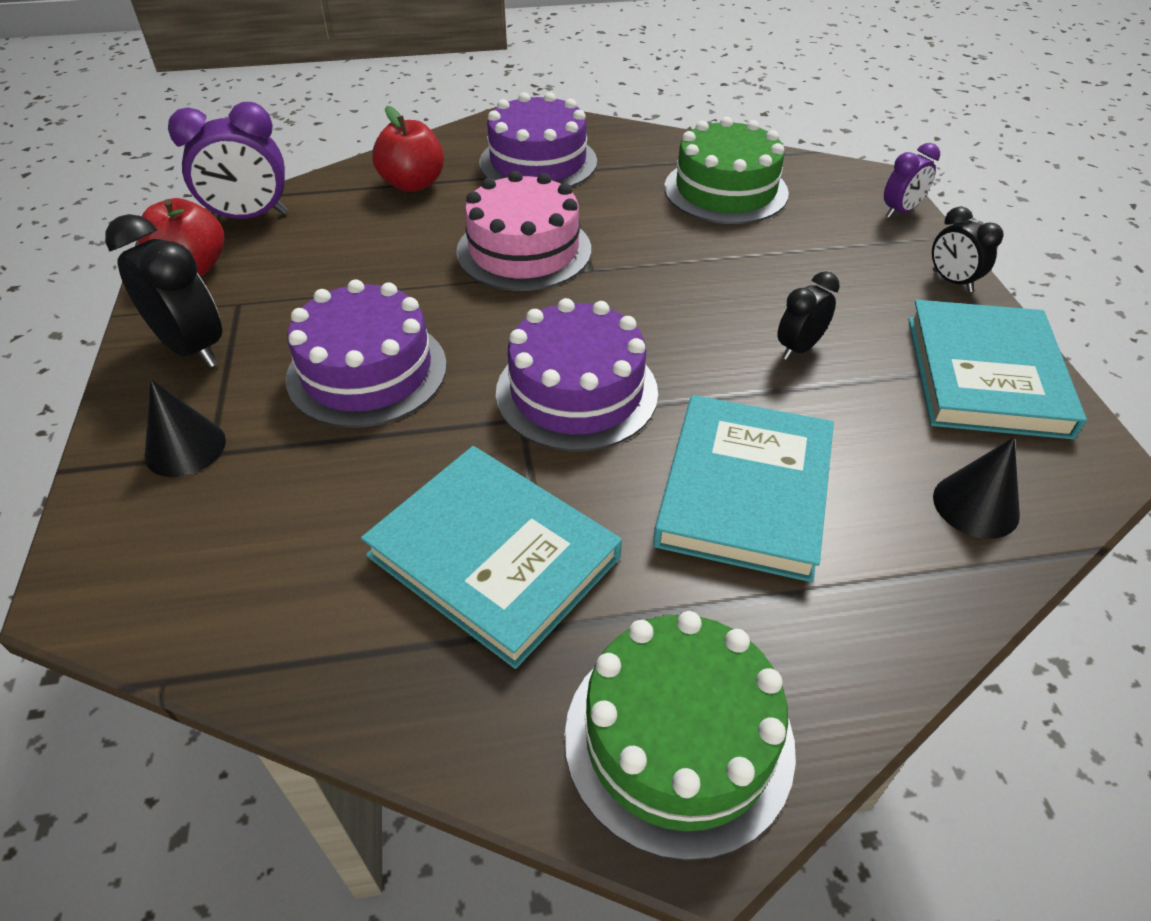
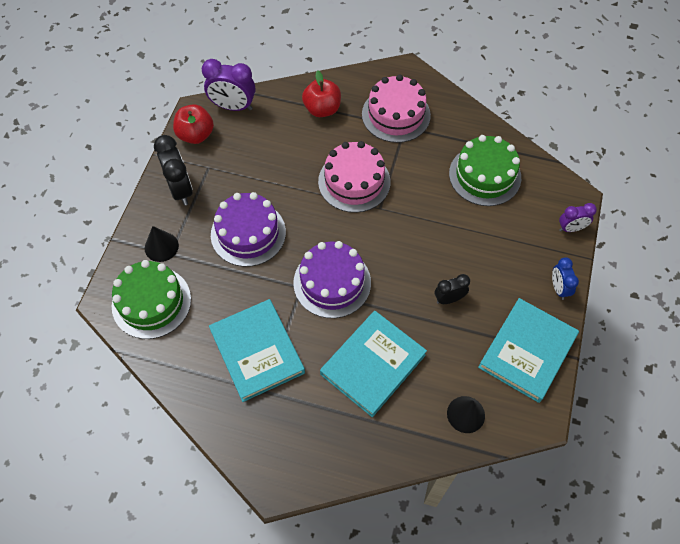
camera: 25 degrees right, 15 degrees up
(538, 162) = (396, 115): purple cake -> pink cake
(678, 739) = (284, 454): green cake -> green cake (151, 302)
(951, 281) = (559, 288): black clock -> blue clock

